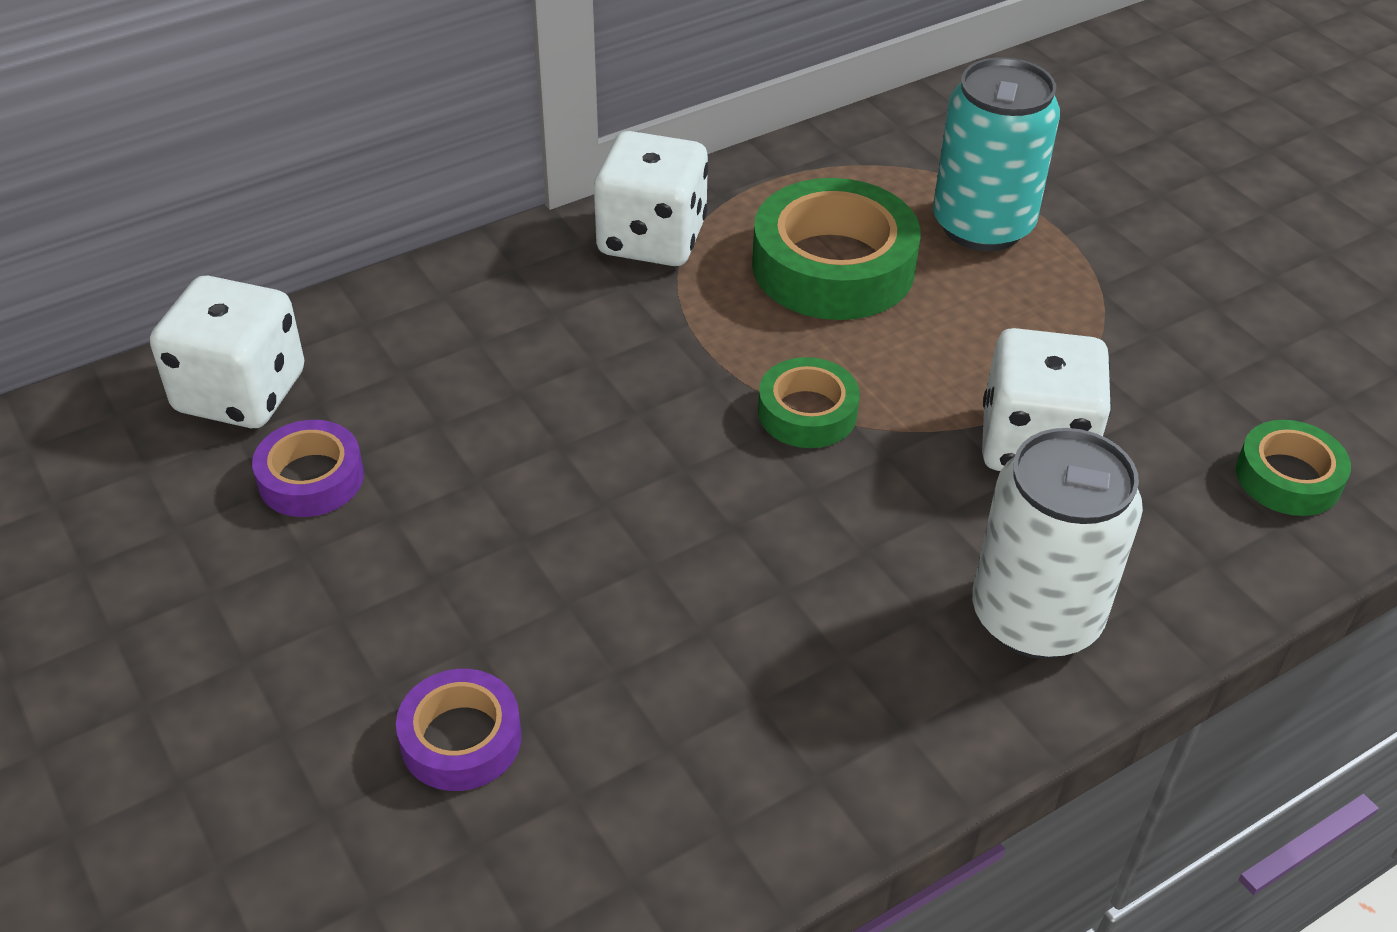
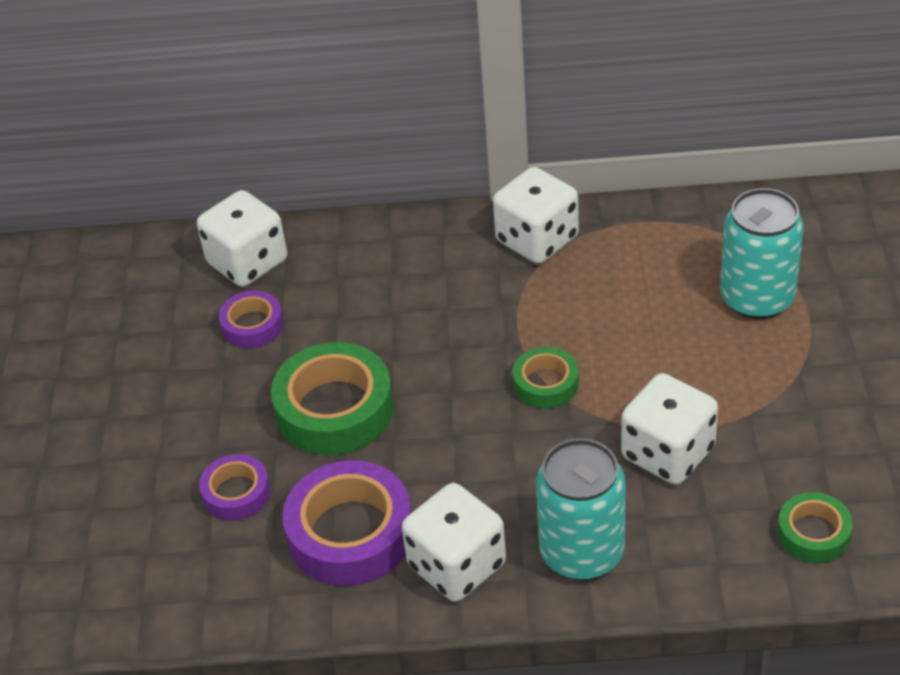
camera: 35 degrees right, 0 degrees up
(689, 726) = (350, 533): none -> purple tape
(833, 266) = (635, 295): green tape -> green tape (334, 409)
(882, 707) = (457, 566): none -> white dice
(1035, 616) = (582, 552): white can -> turquoise can

